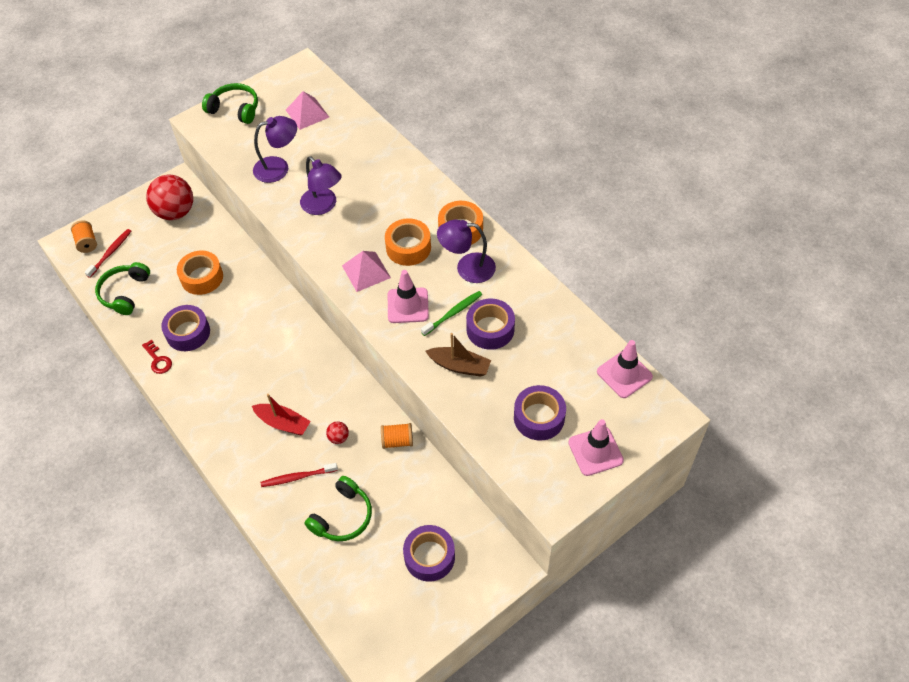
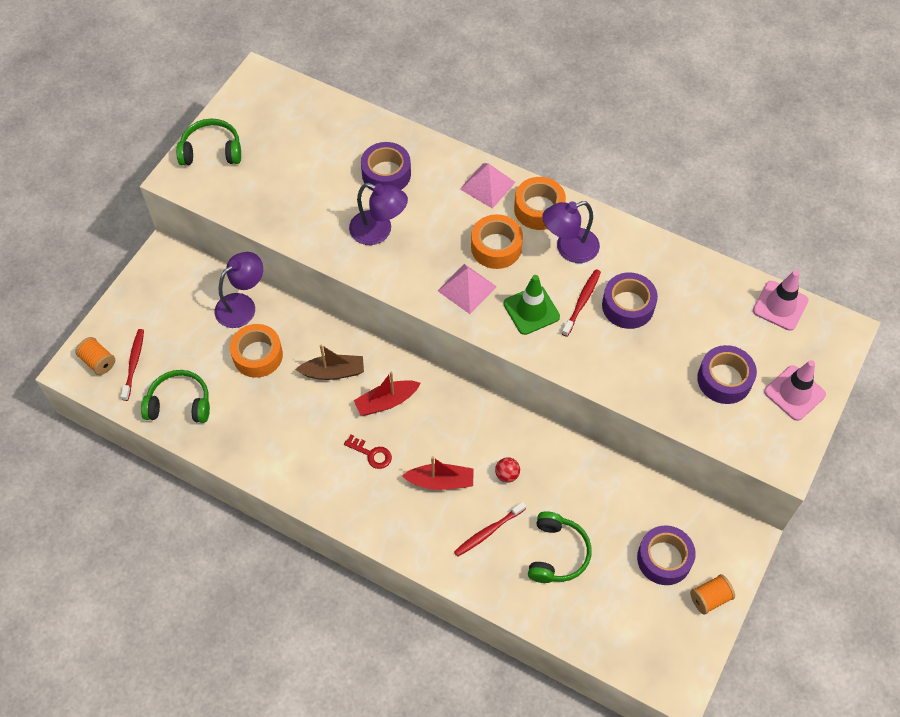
camera: 25 degrees left, 5 degrees up
(125, 293) = (179, 403): green headphones -> green headphones turned 105 degrees clockwise
(158, 360) = (264, 464): red key -> red key (371, 454)
(175, 212) = (182, 291): red ball -> none
(188, 333) = (279, 422): purple tape -> purple tape (386, 174)
(277, 346) = (386, 402): none -> red boat
(278, 167) = (303, 203): purple lamp -> purple lamp (242, 305)
(307, 113) = (297, 130): pink pyramid -> pink pyramid (487, 185)
(397, 441) = (568, 455): orange spool -> orange spool (710, 598)
(408, 305) = (531, 310): pink traffic cone -> green traffic cone
(453, 313) = (582, 302): green toothbrush -> red toothbrush
(459, 366) = (619, 355): brown boat -> brown boat (333, 372)

